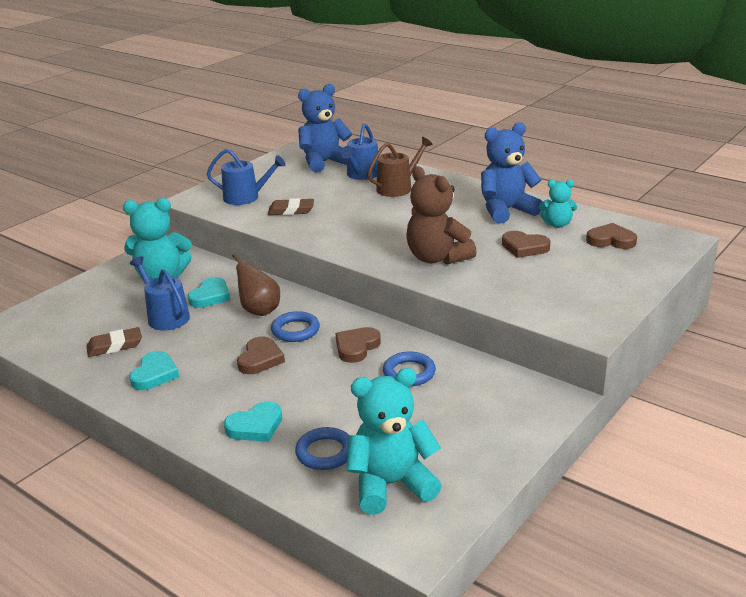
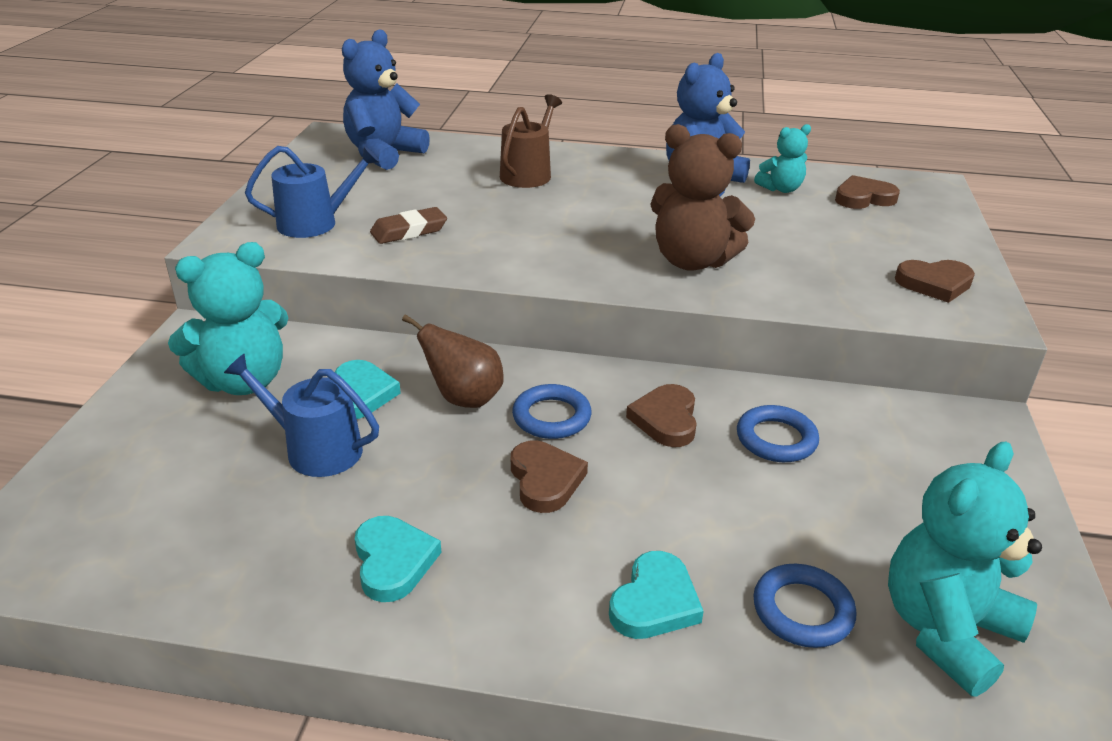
camera: 30 degrees left, 5 degrees up
(115, 346) = (269, 529): brown eraser -> none
(361, 175) = (457, 164): blue watering can -> none
(524, 247) = (780, 225): brown heart -> brown heart (934, 284)

